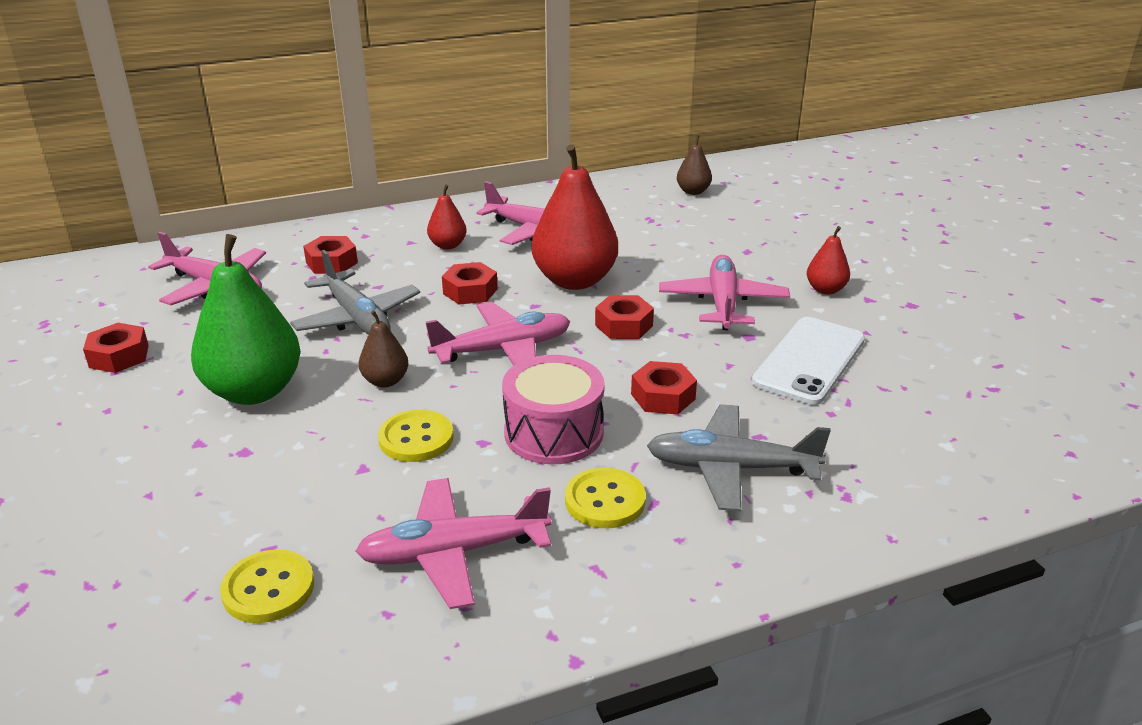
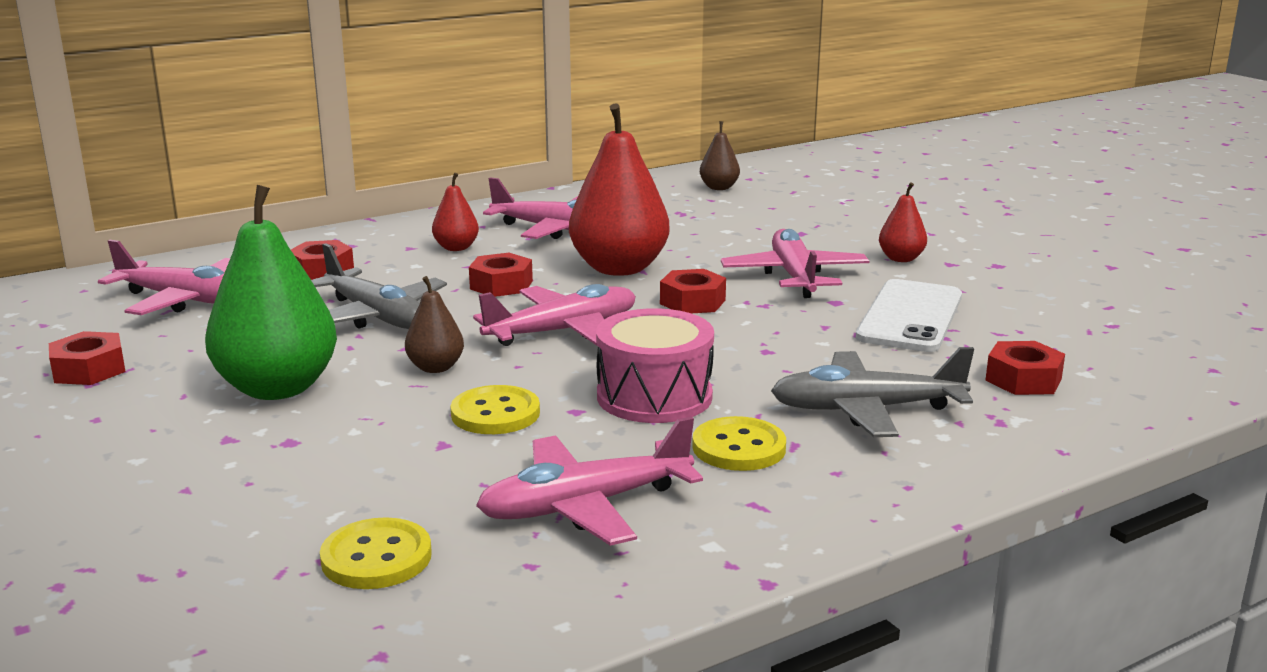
camera: 10 degrees left, 10 degrees down
(663, 396) = (764, 357): red nut -> red nut (1023, 379)

